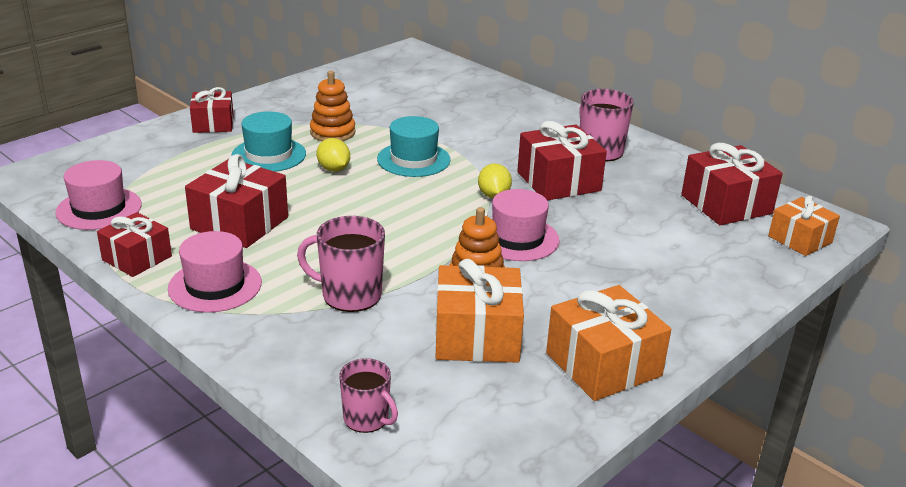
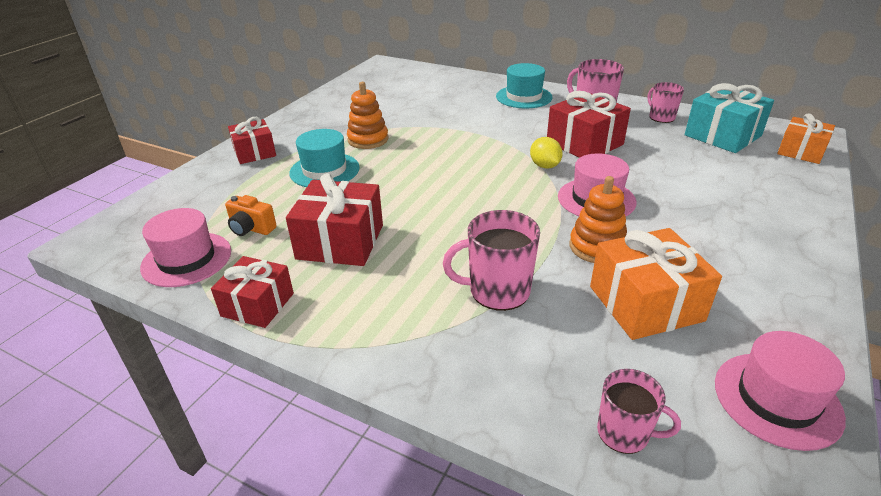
camera: 15 degrees left, 5 degrees up
(168, 195) = (251, 229): none -> orange camera
(215, 285) = (359, 315): pink hat -> pink hat (777, 399)
(333, 169) = (392, 171): yellow lemon -> none
(413, 159) = (454, 149): turquoise hat -> turquoise hat (524, 97)
(603, 364) = (775, 302): orange gift -> none
(675, 170) = (661, 117): none -> pink mug
(726, 204) = (722, 135): red gift -> turquoise gift

